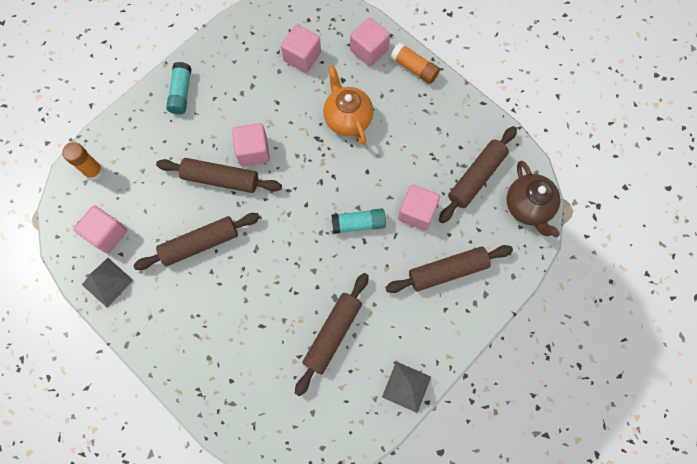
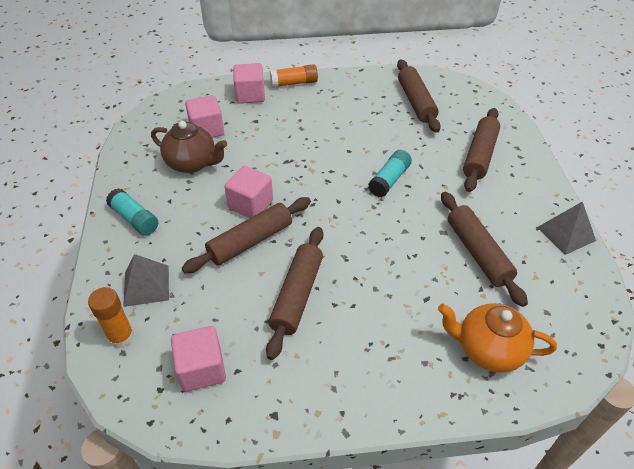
camera: 50 degrees left, 25 degrees down
(107, 282) = (255, 404): grey pyramid -> grey pyramid (146, 285)
(347, 118) = (291, 136): orange teapot -> orange teapot (488, 350)
(417, 212) = (413, 144): pink cube -> none
(528, 207) = (465, 92): brown teapot -> brown teapot (192, 163)

